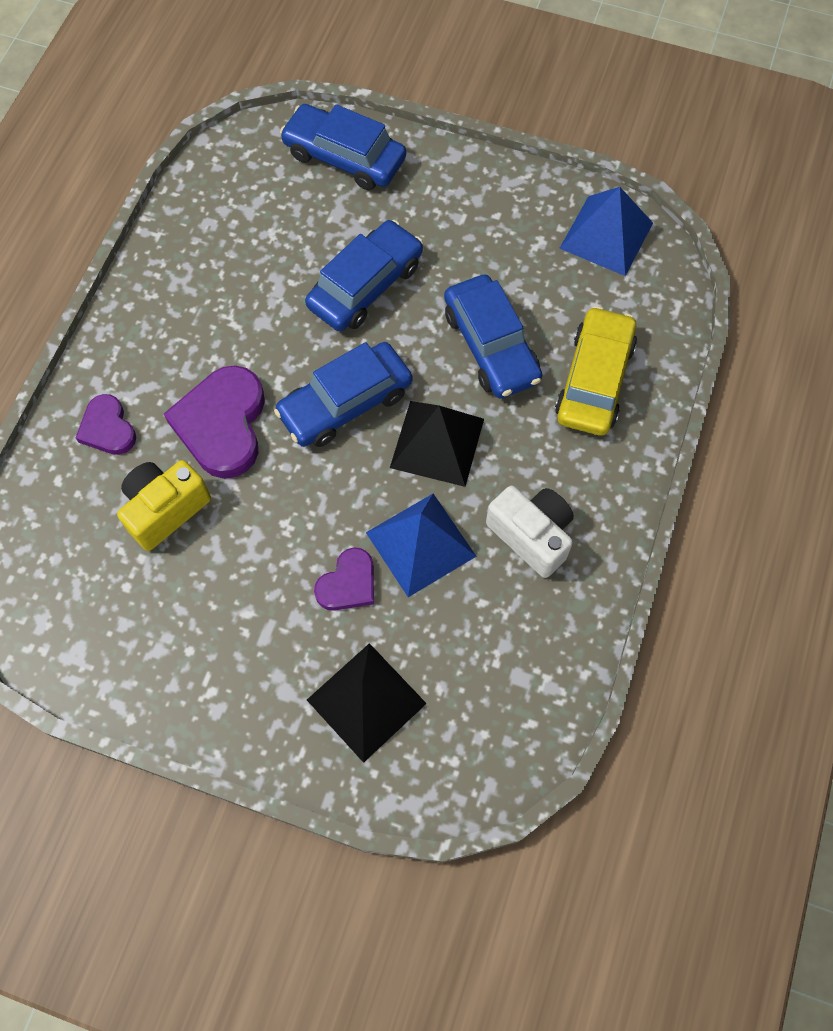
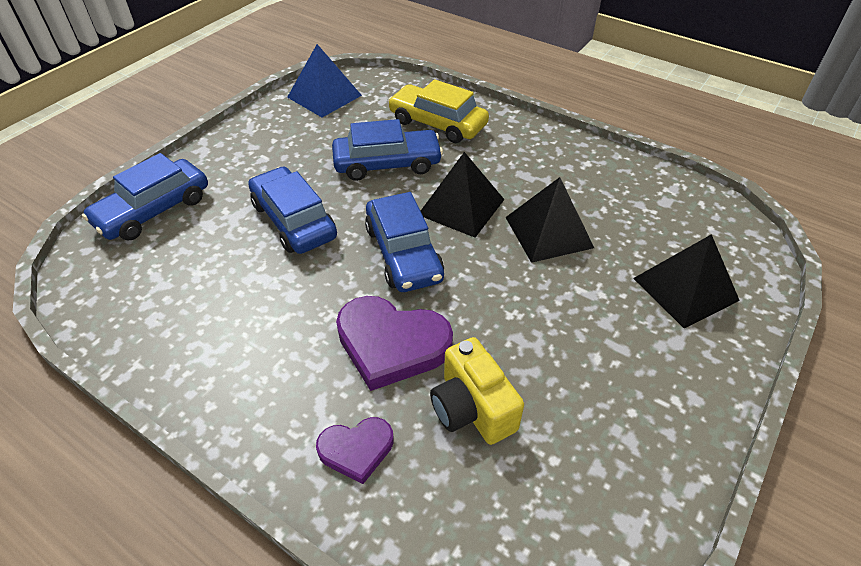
camera: 75 degrees left, 20 degrees down
(348, 583) = (577, 281): purple heart -> none
(420, 544) = (548, 232): blue pyramid -> black pyramid
(531, 535) = (553, 174): white camera -> none

